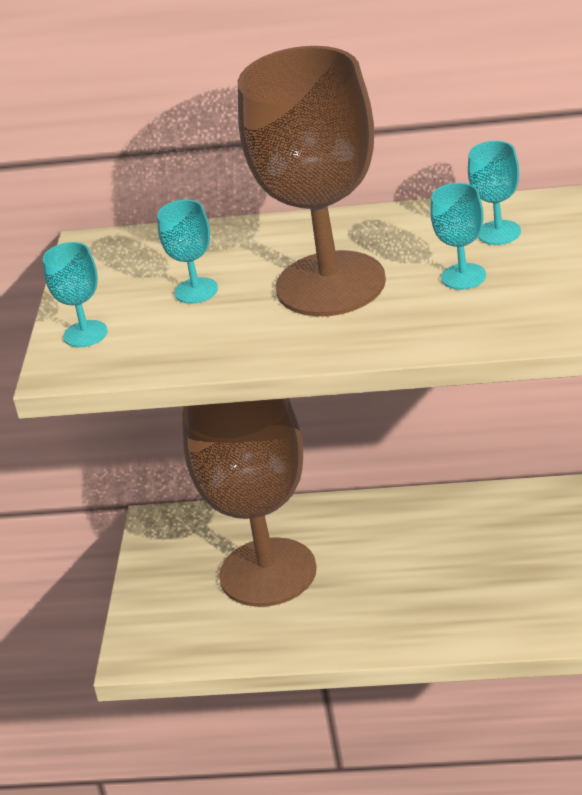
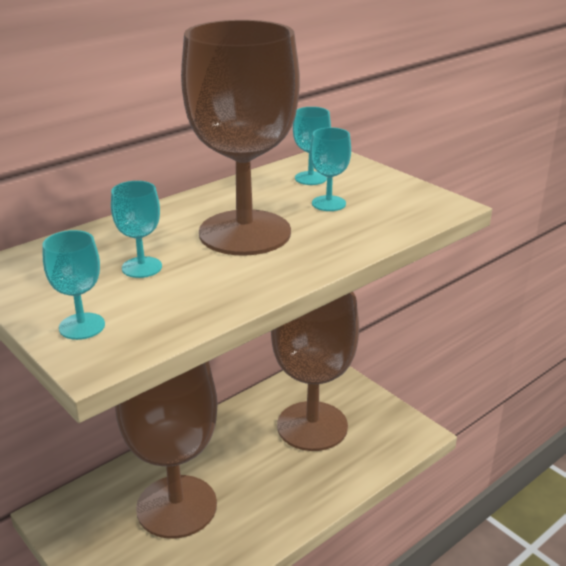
camera: 50 degrees left, 5 degrees down
(492, 558) = (312, 426): none -> brown goblet

